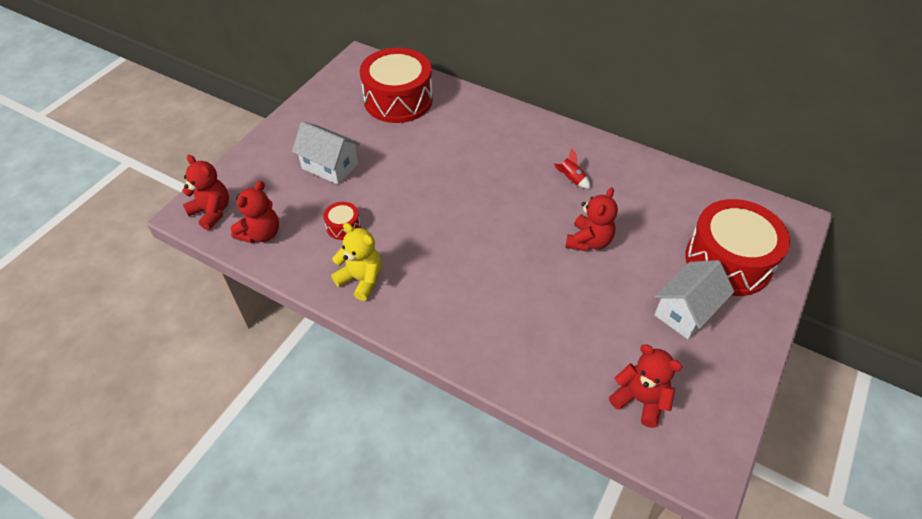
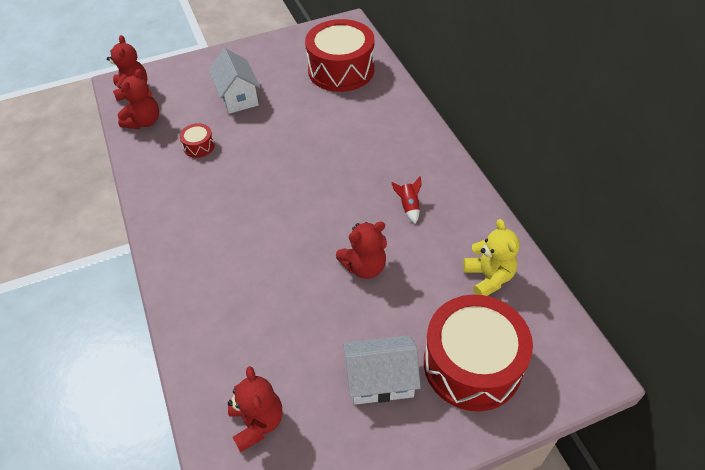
camera: 40 degrees right, 0 degrees up
(261, 234) = (144, 122): red teddy bear -> red teddy bear turned 45 degrees counterclockwise
(361, 280) = (168, 192): yellow teddy bear -> yellow teddy bear (488, 278)

